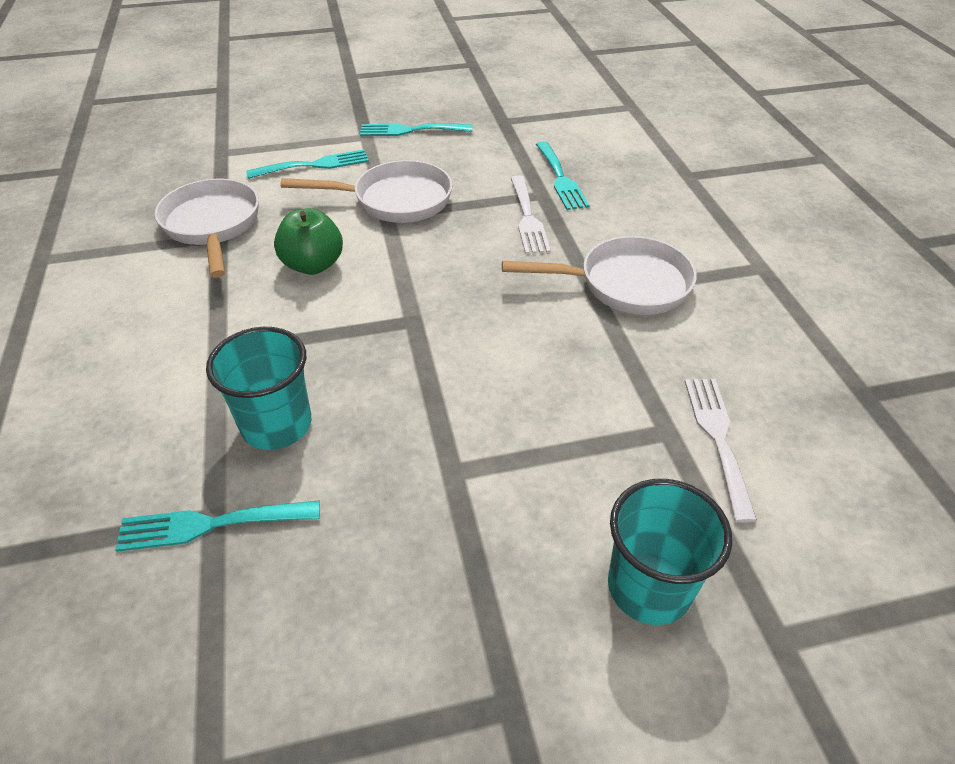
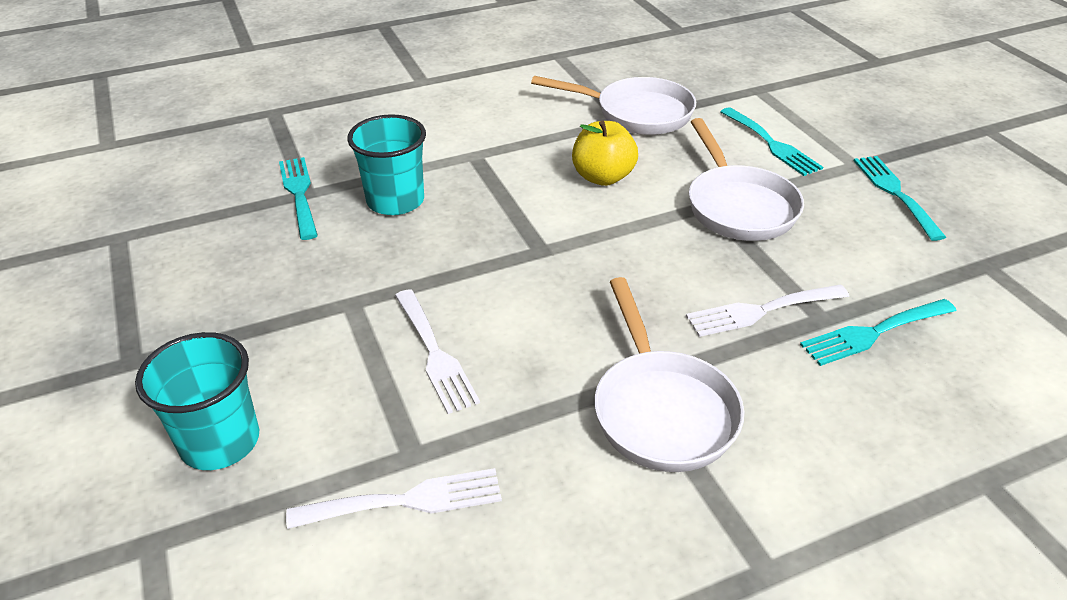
camera: 80 degrees right, 5 degrees down
(212, 226) = (636, 113): white pan -> white pan turned 45 degrees clockwise
(313, 265) = (603, 177): green apple -> yellow apple
(544, 408) = (435, 354): none -> white fork

